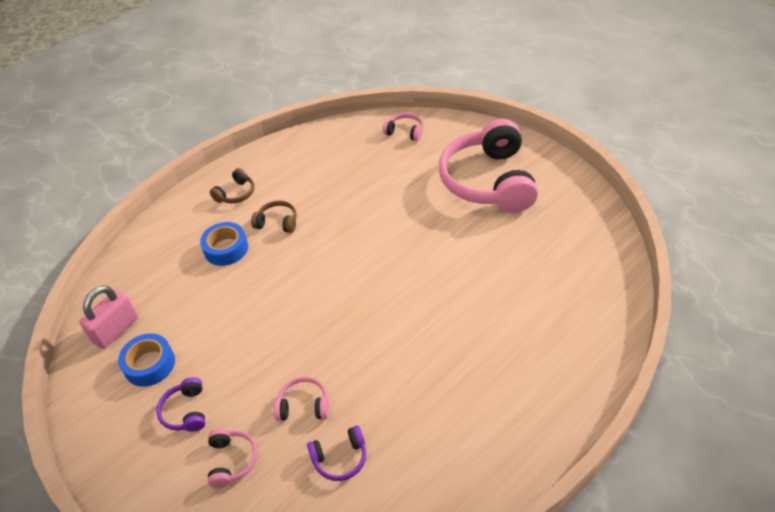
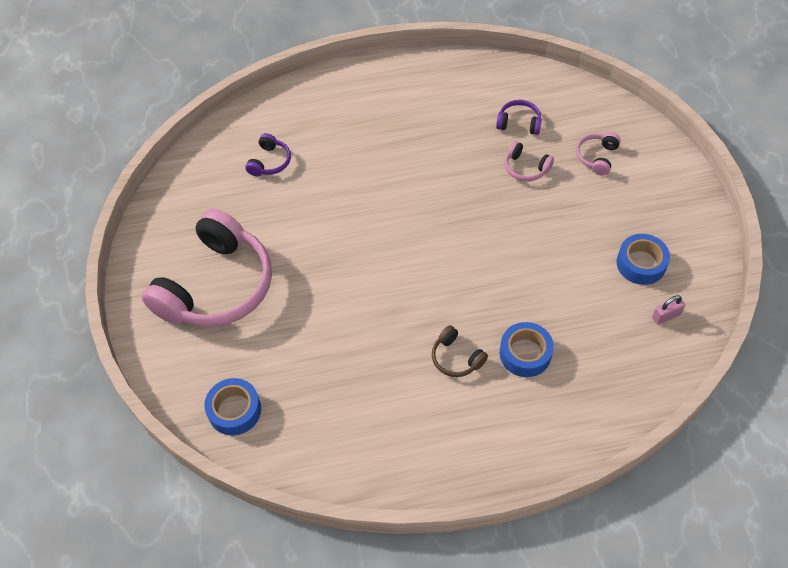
camera: 150 degrees left, 10 degrees up
(116, 330) = (666, 316): pink padlock -> pink padlock, size x0.56
(186, 411) = (620, 208): purple headphones -> purple headphones (270, 162)
(236, 194) = (481, 429): brown headphones -> none
(405, 132) = (234, 410): pink headphones -> blue tape

